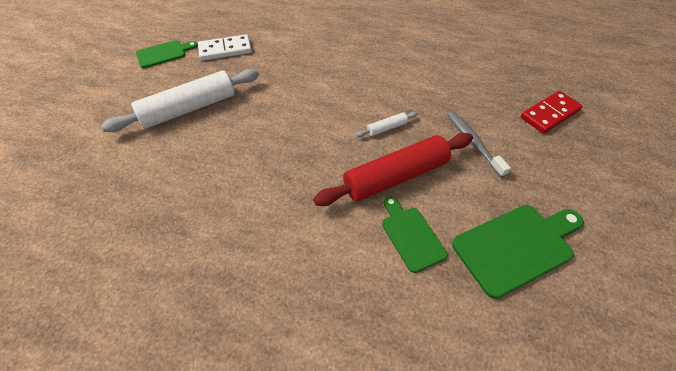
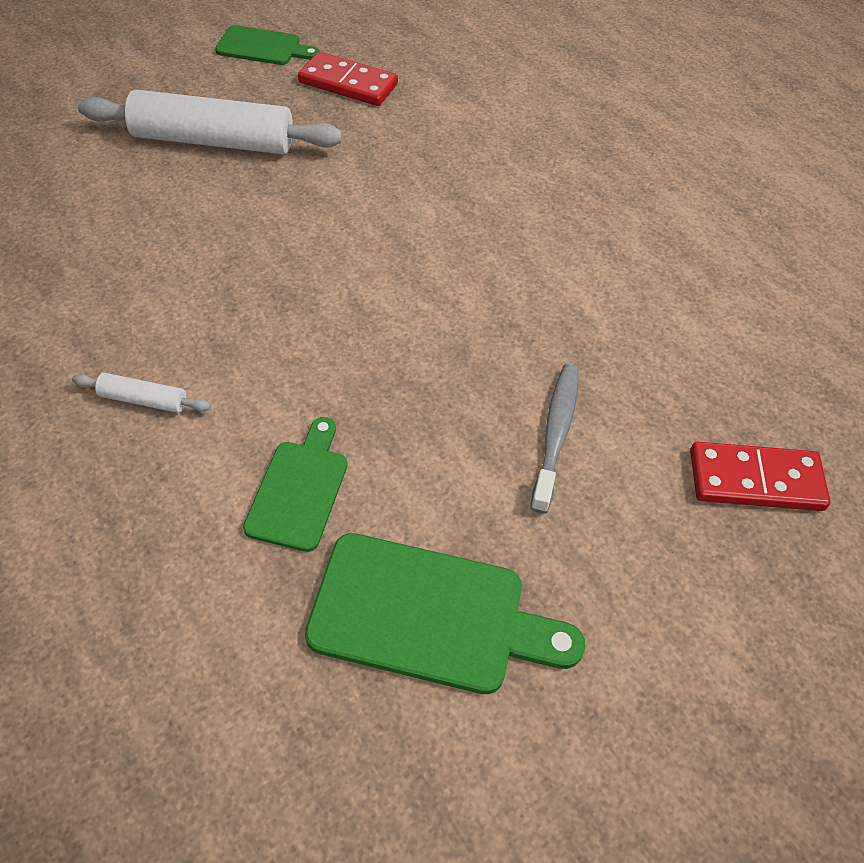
camera: 35 degrees right, 0 degrees up
(225, 50) = (348, 83): white domino -> red domino
(386, 128) = (445, 328): white rolling pin -> white rolling pin (143, 400)
(395, 176) = (374, 401): red rolling pin -> none

